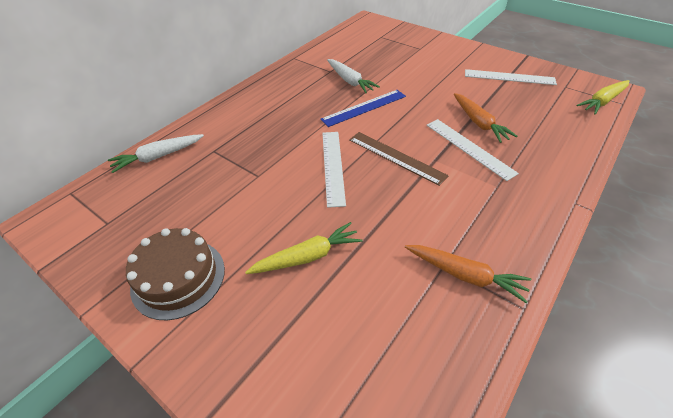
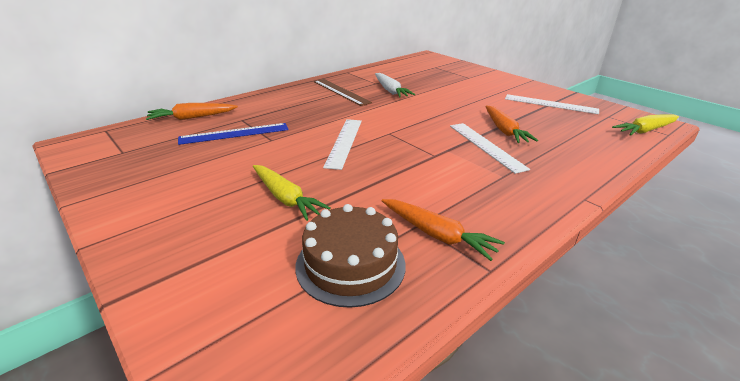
camera: 10 degrees right, 15 degrees down
(158, 157) = (192, 118): white carrot -> orange carrot
(178, 277) = (159, 195): brown cake -> brown cake (350, 264)
(308, 256) = (286, 198): yellow carrot -> yellow carrot turned 60 degrees clockwise
(364, 108) = (395, 108): blue ruler -> blue ruler (234, 133)
(396, 157) = (408, 143): brown ruler -> brown ruler (341, 92)

